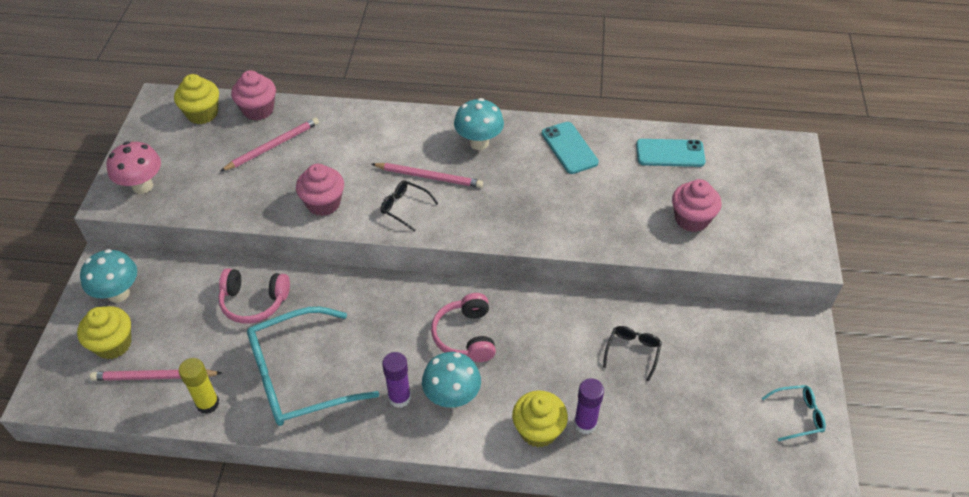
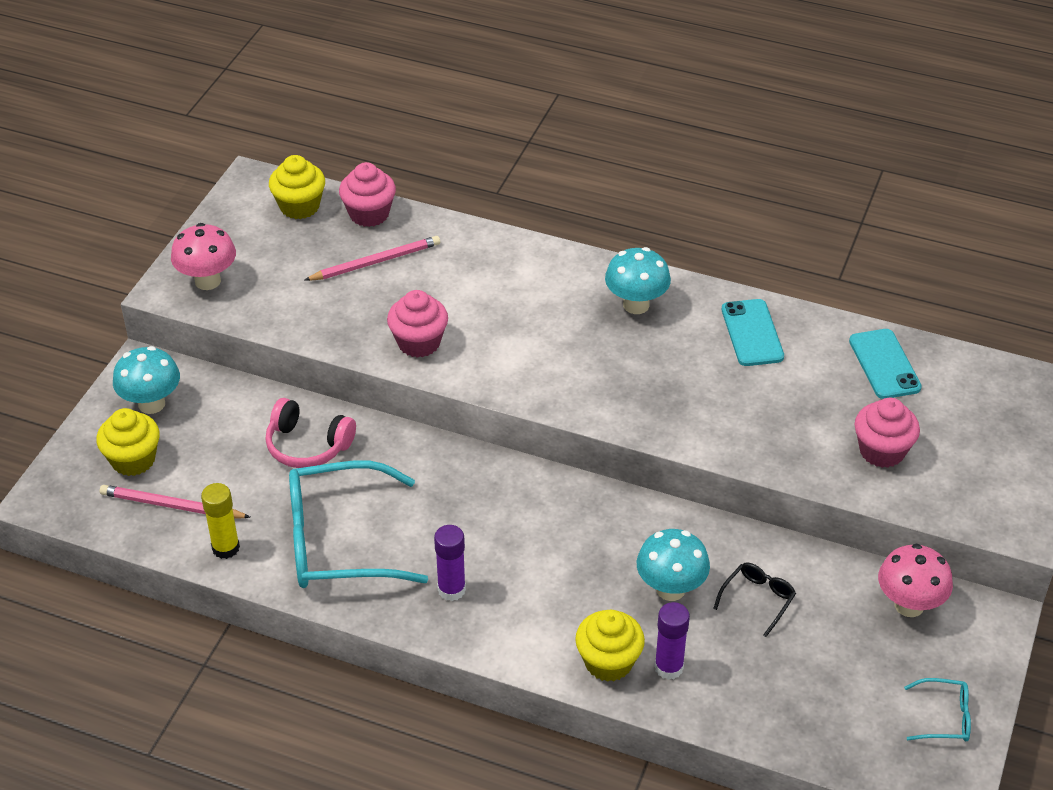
camera: 15 degrees right, 5 degrees down
(404, 208) = (517, 367): black glasses -> none
(429, 177) = (559, 335): pink pencil -> none
(452, 397) = (515, 603): turquoise mushroom -> turquoise mushroom (670, 589)
(465, 336) = (553, 537): pink headphones -> none
(670, 153) = (884, 364): turquoise phone -> turquoise phone turned 60 degrees clockwise
(741, 331) = (909, 605): none -> pink mushroom

